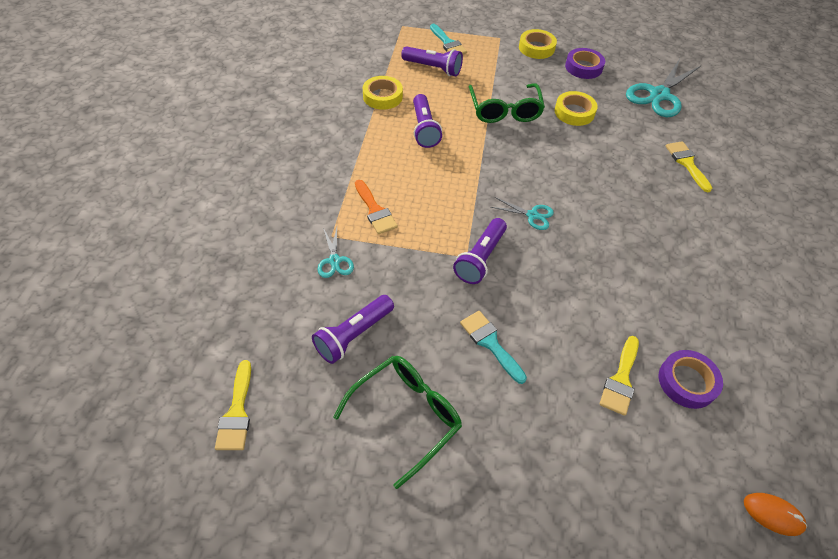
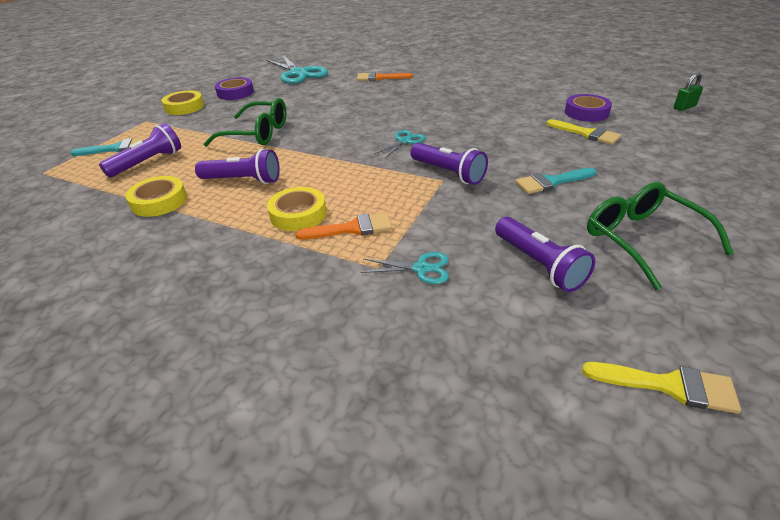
camera: 70 degrees left, 15 degrees down
(574, 112) = (289, 105): yellow tape -> yellow tape (298, 214)
(687, 163) = (380, 78): yellow brush -> orange brush
(773, 514) = (684, 107): orange mouse -> green padlock

